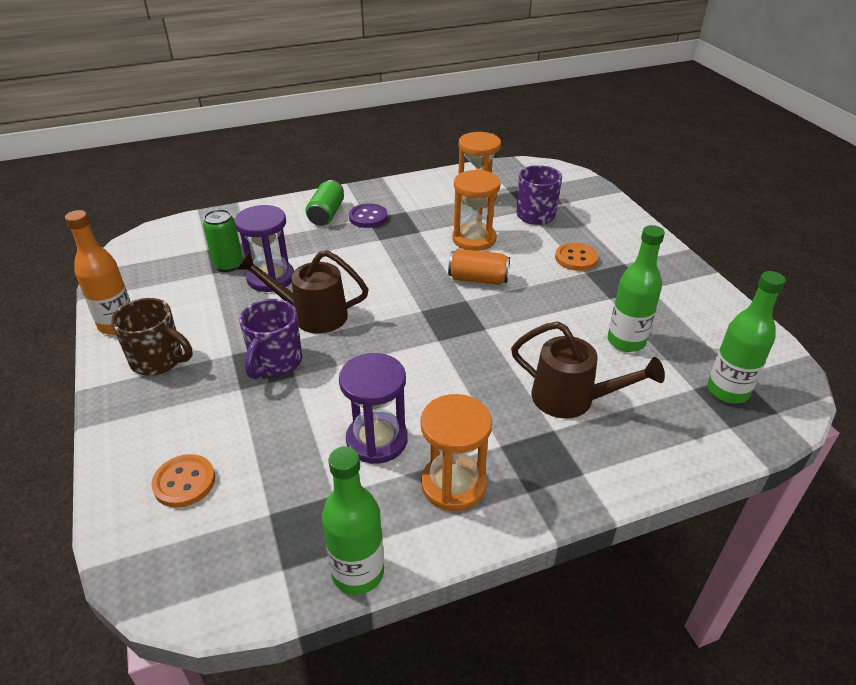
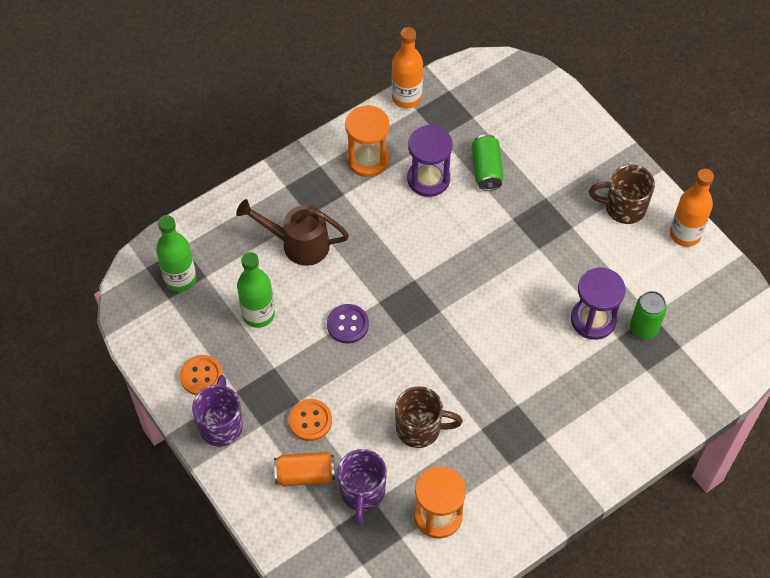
camera: 165 degrees right, 20 degrees up
(184, 482) = (536, 123): orange button -> orange button (201, 376)
(275, 363) = (533, 226): purple mug -> purple mug (221, 425)
(312, 315) = (531, 282): brown watering can -> none
(326, 214) = (593, 435): green can -> green can (486, 170)
(358, 572) = (406, 97): green bottle -> orange bottle
(368, 217) = (546, 441): purple button -> purple button (347, 324)
(474, 239) = (420, 428): orange hourglass -> brown mug
(478, 279) = (400, 365): orange can -> orange can (305, 475)

